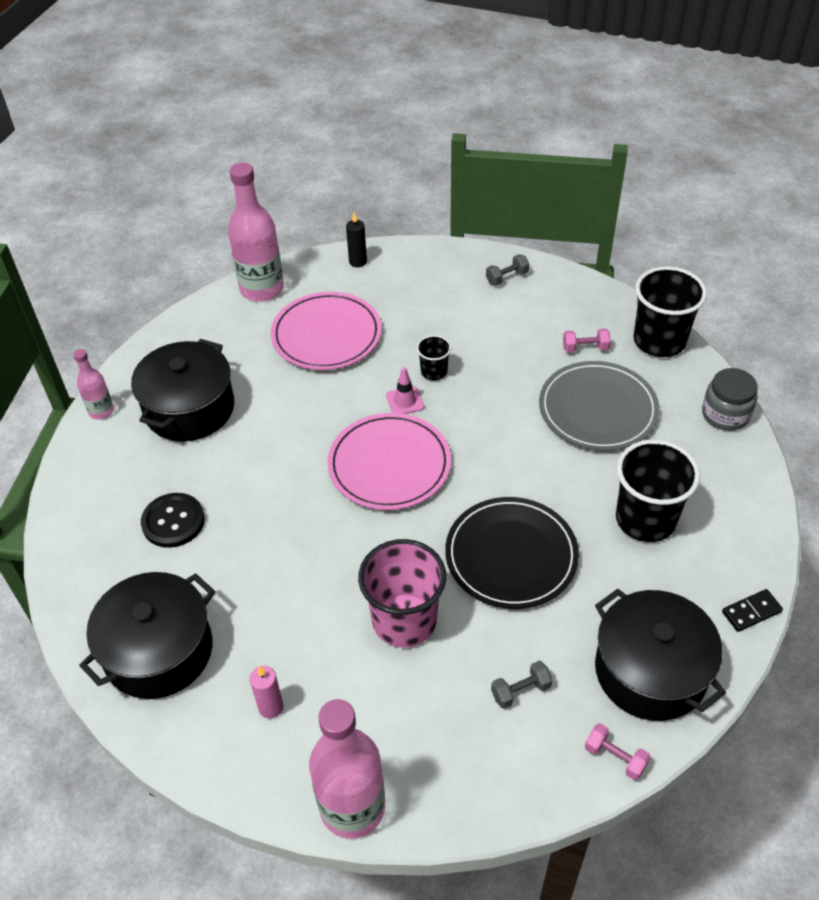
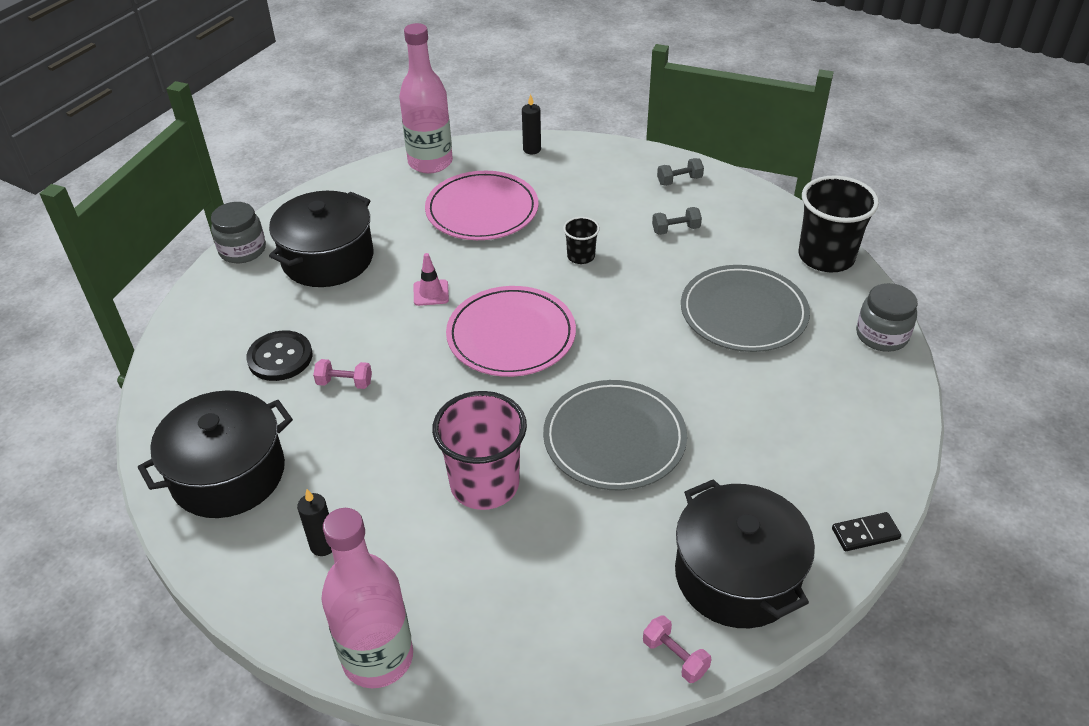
camera: 10 degrees right, 5 degrees down
(101, 411) = (242, 250): pink bottle -> grey jar
(271, 707) = (323, 545): pink candle -> black candle
(405, 401) = (543, 279): pink traffic cone -> pink traffic cone (431, 293)
(511, 555) = (614, 438): black plate -> grey plate
(520, 691) = (589, 572): grey dumbbell -> grey dumbbell (675, 230)
(585, 348) = (745, 254): pink dumbbell -> pink dumbbell (344, 383)
(645, 519) = (769, 424): black cup -> none

